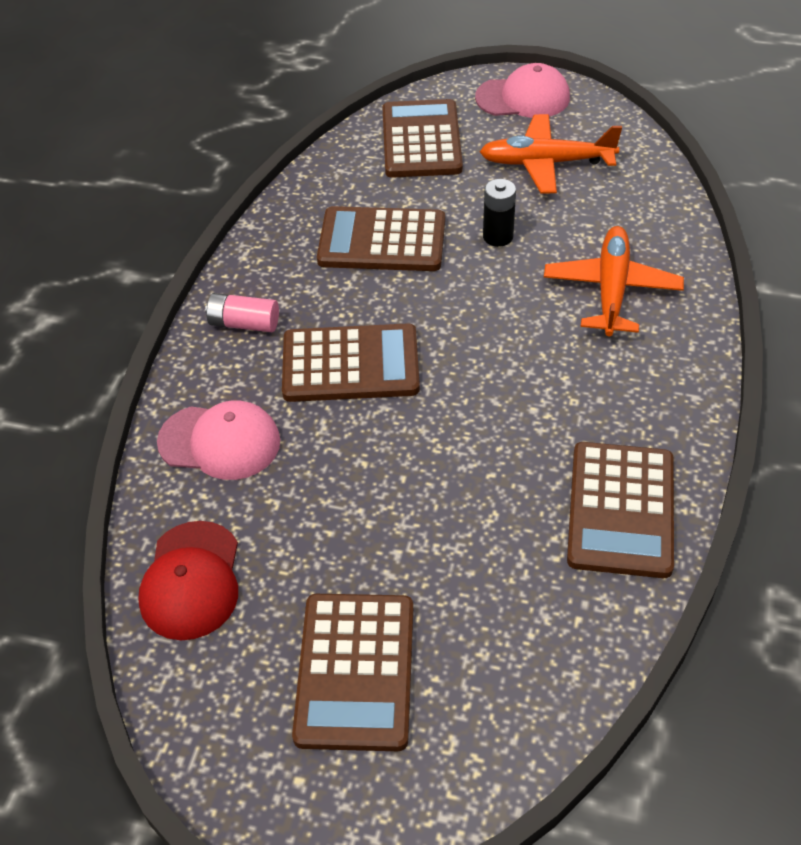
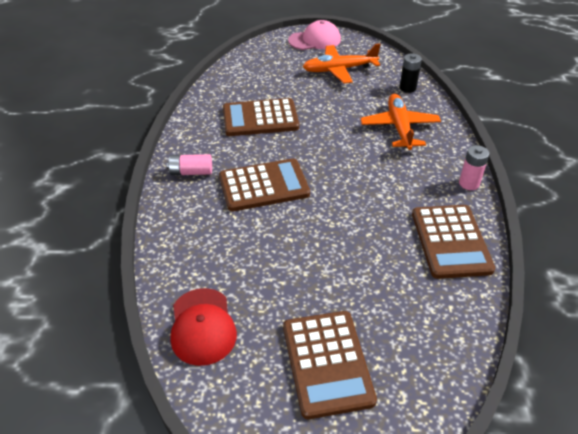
camera: 15 degrees left, 5 degrees down
(220, 442) = (196, 240): pink cap -> none
(421, 140) = (265, 66): brown calculator -> none
(498, 237) = (326, 109): black battery -> black battery (407, 88)
(693, 411) = (469, 183): none -> pink battery

